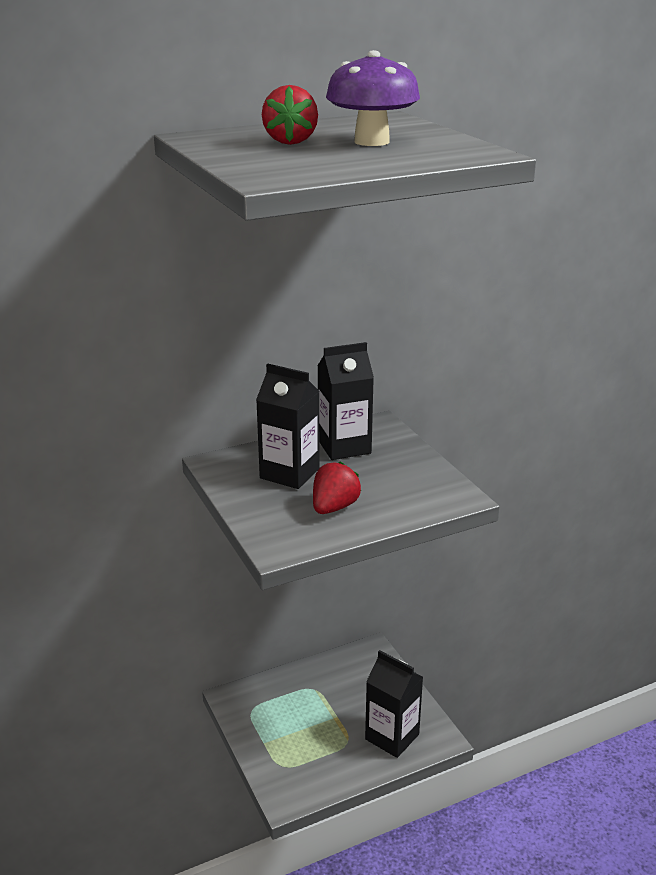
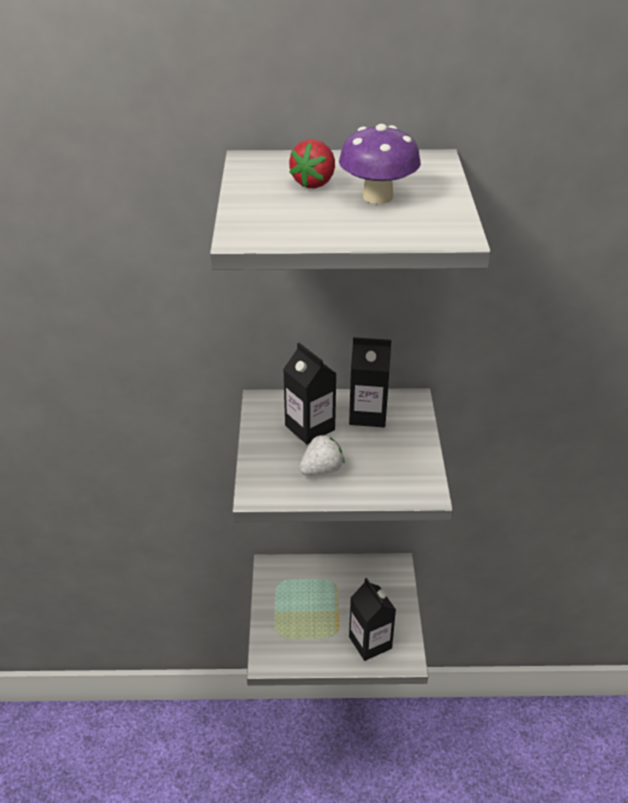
camera: 25 degrees right, 10 degrees up
(334, 507) = (321, 470): red strawberry -> white strawberry

